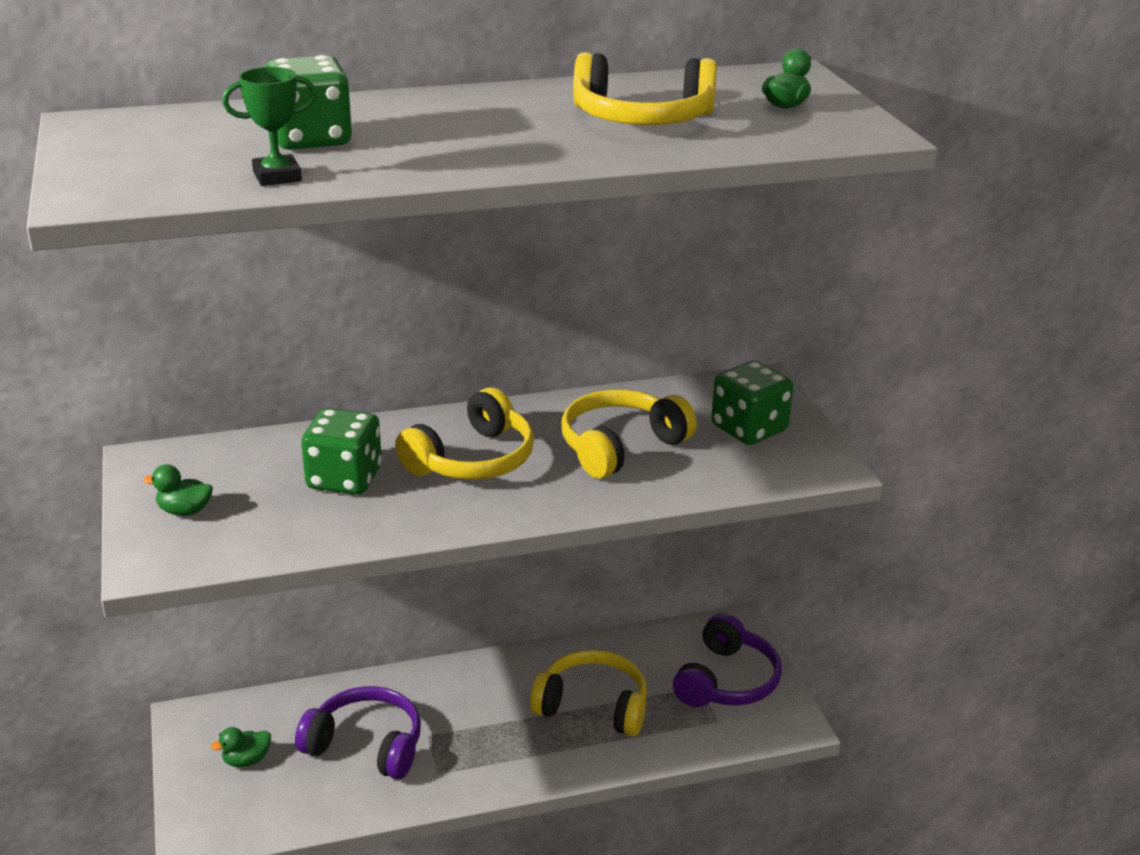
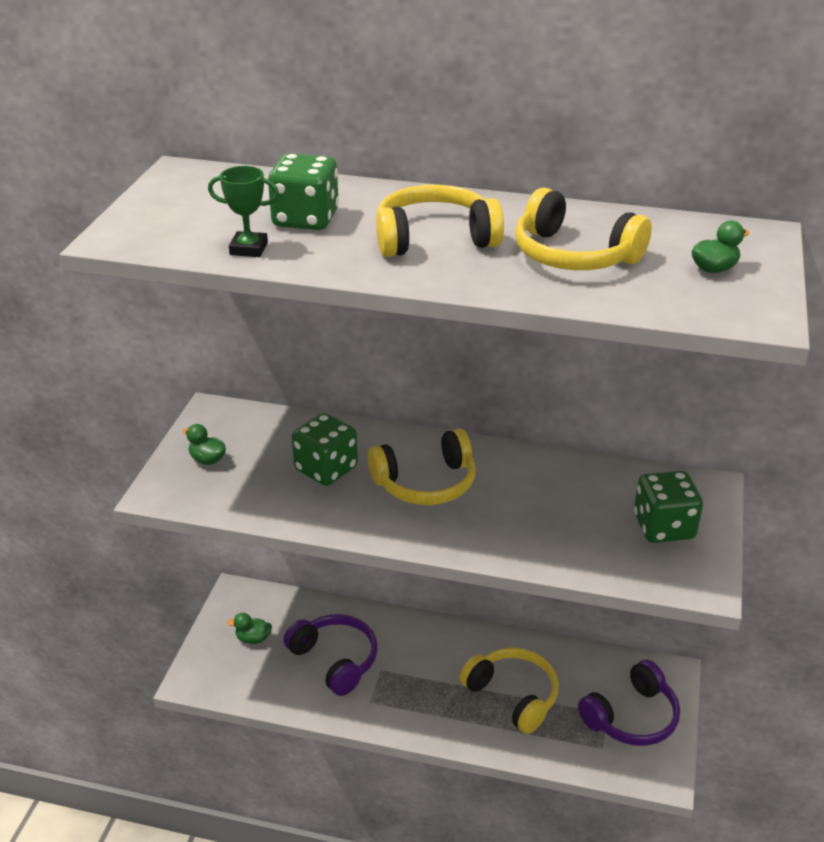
camera: 30 degrees right, 5 degrees up
(620, 446) = (545, 508): yellow headphones -> yellow headphones (434, 238)

